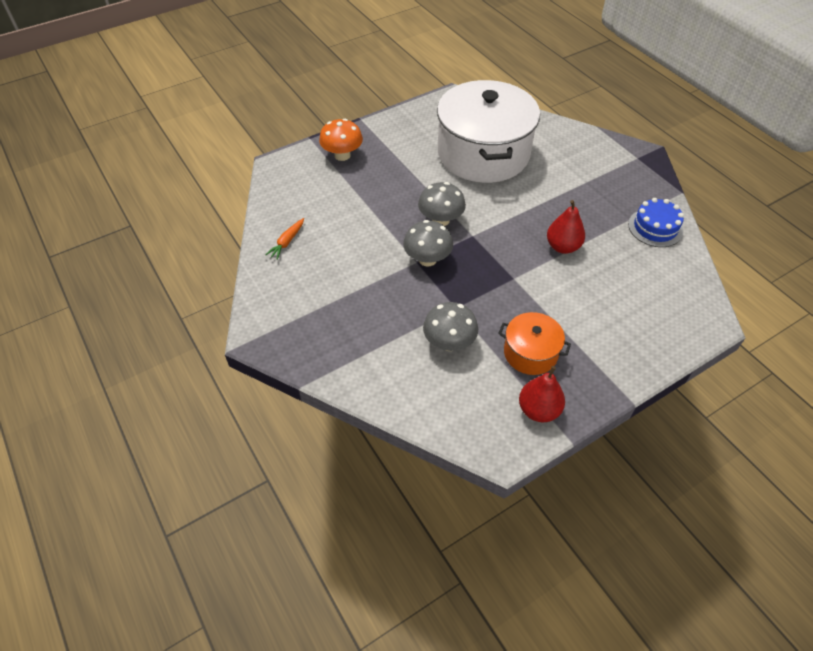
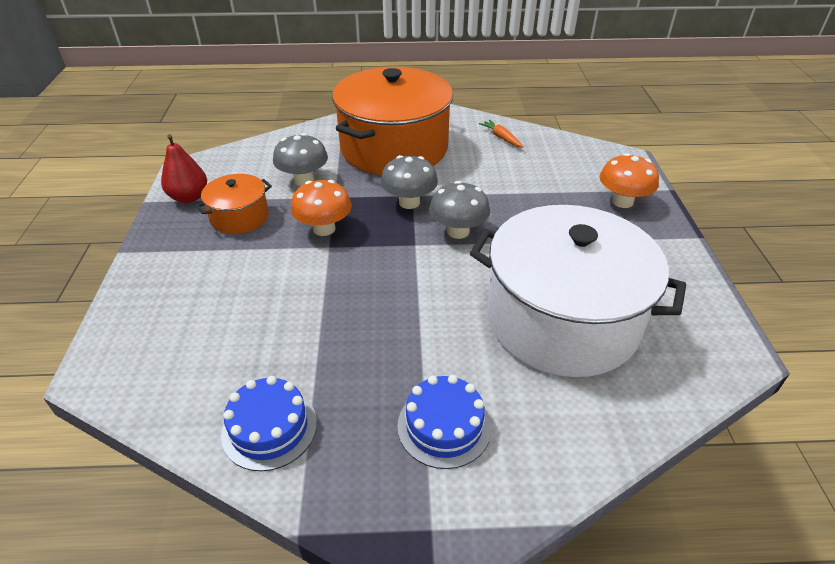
camera: 120 degrees right, 10 degrees down
(353, 306) = (394, 148): none -> orange pot
(498, 292) = (324, 228): none -> orange mushroom
(562, 247) = (332, 307): red pear -> none
(590, 171) = (444, 426): none -> blue cake

